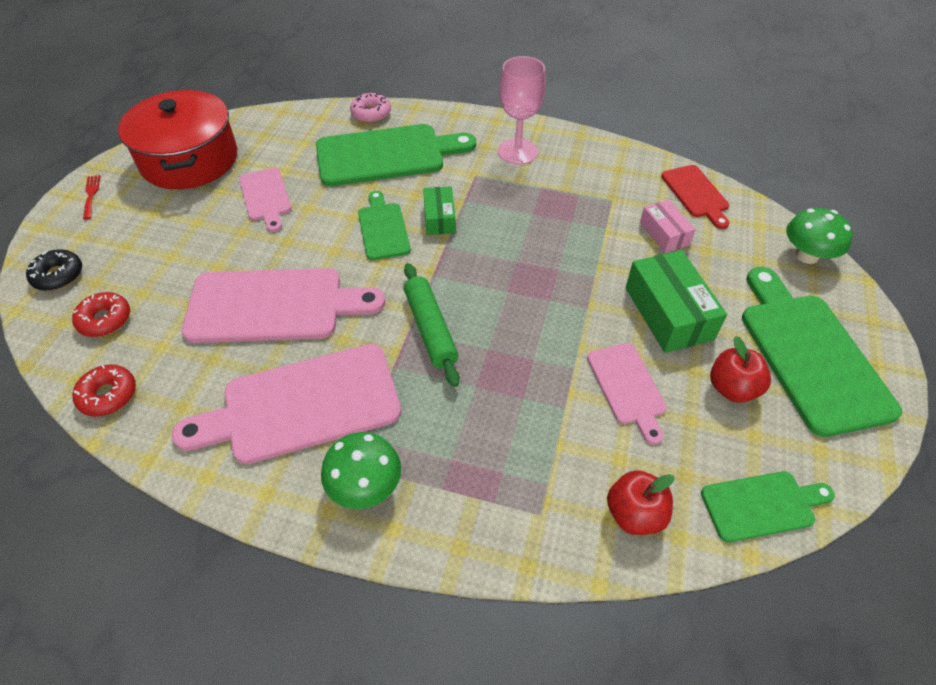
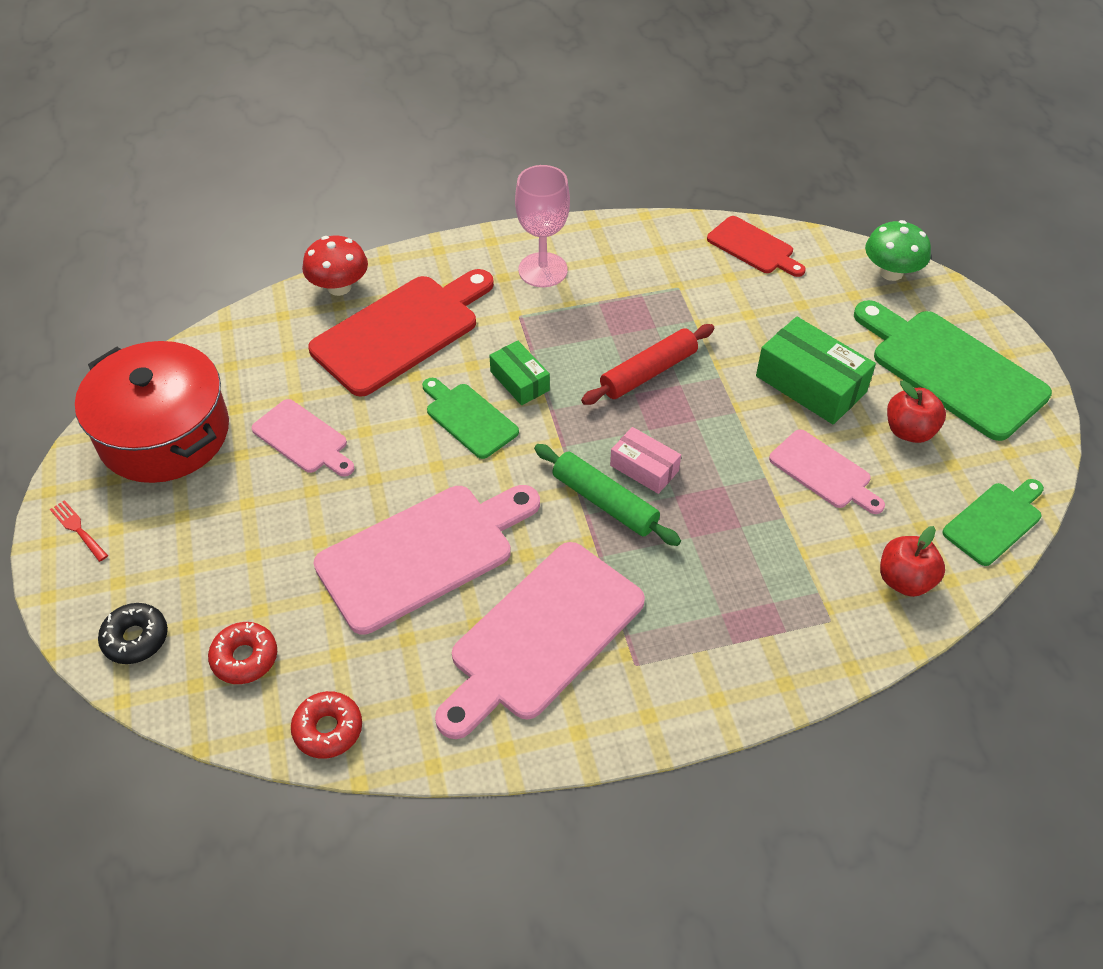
camera: 30 degrees left, 0 degrees up
(365, 486) = (664, 677): green mushroom -> none
(371, 113) = (339, 287): pink donut -> red mushroom
(387, 155) = (401, 331): green cutting board -> red cutting board
(540, 250) = (648, 372): none -> red rolling pin
(664, 233) = (752, 303): pink box -> pink box (644, 468)

